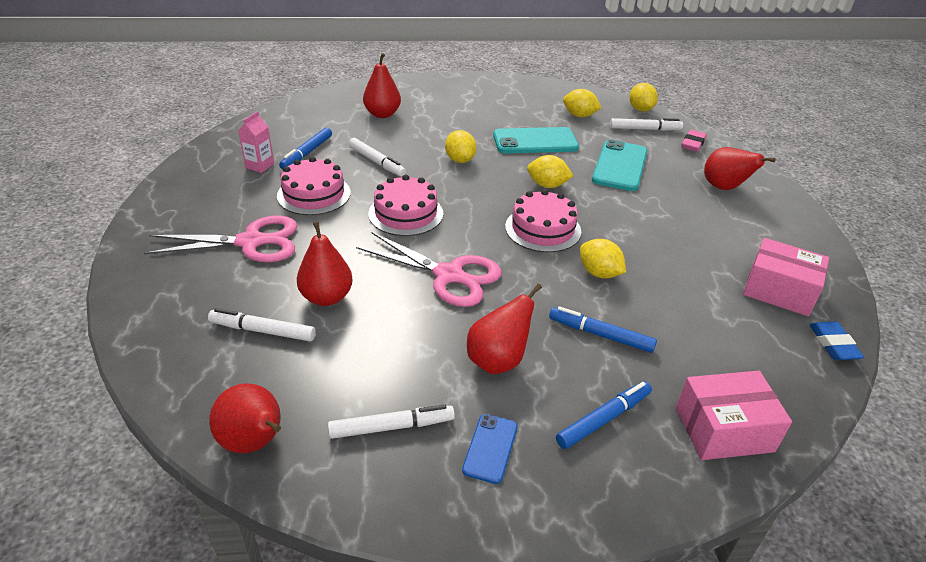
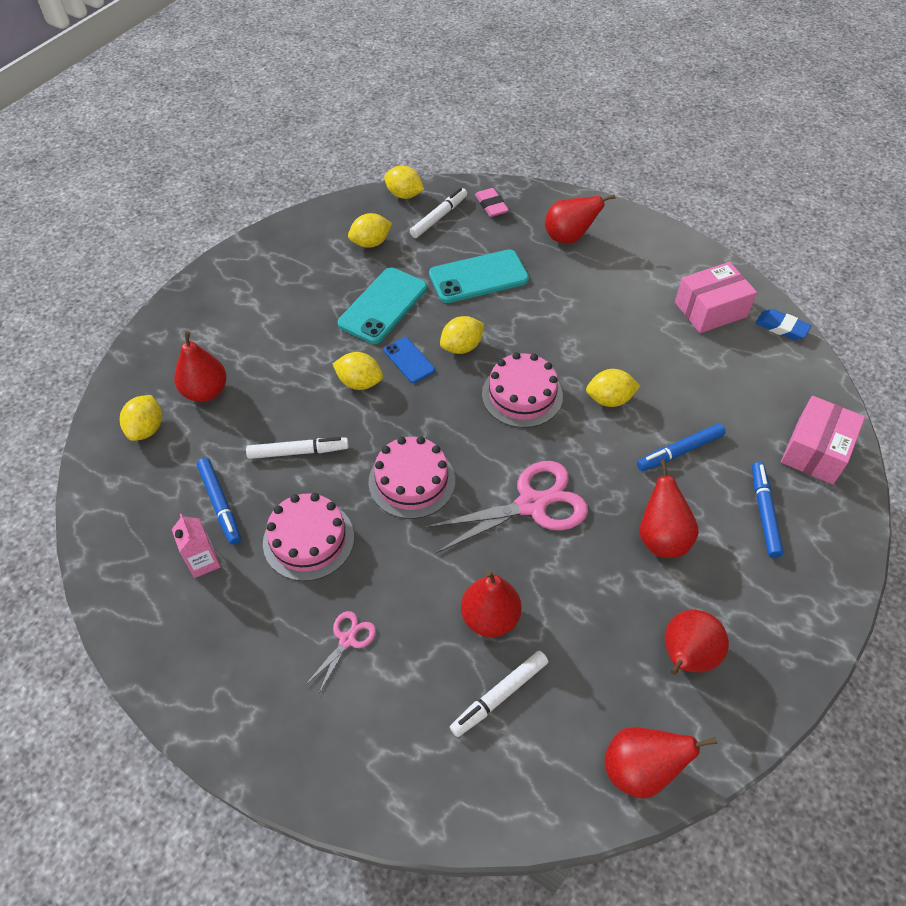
camera: 50 degrees left, 15 degrees up
(251, 242) = (347, 640): pink scissors -> pink scissors, size x0.49
(333, 109) = (146, 429): none -> yellow lemon
(391, 427) = (685, 657): white marker -> red pear
(490, 448) = (747, 603): blue phone -> blue phone (409, 360)
(620, 166) = (478, 277): turquoise phone -> turquoise phone turned 75 degrees counterclockwise

